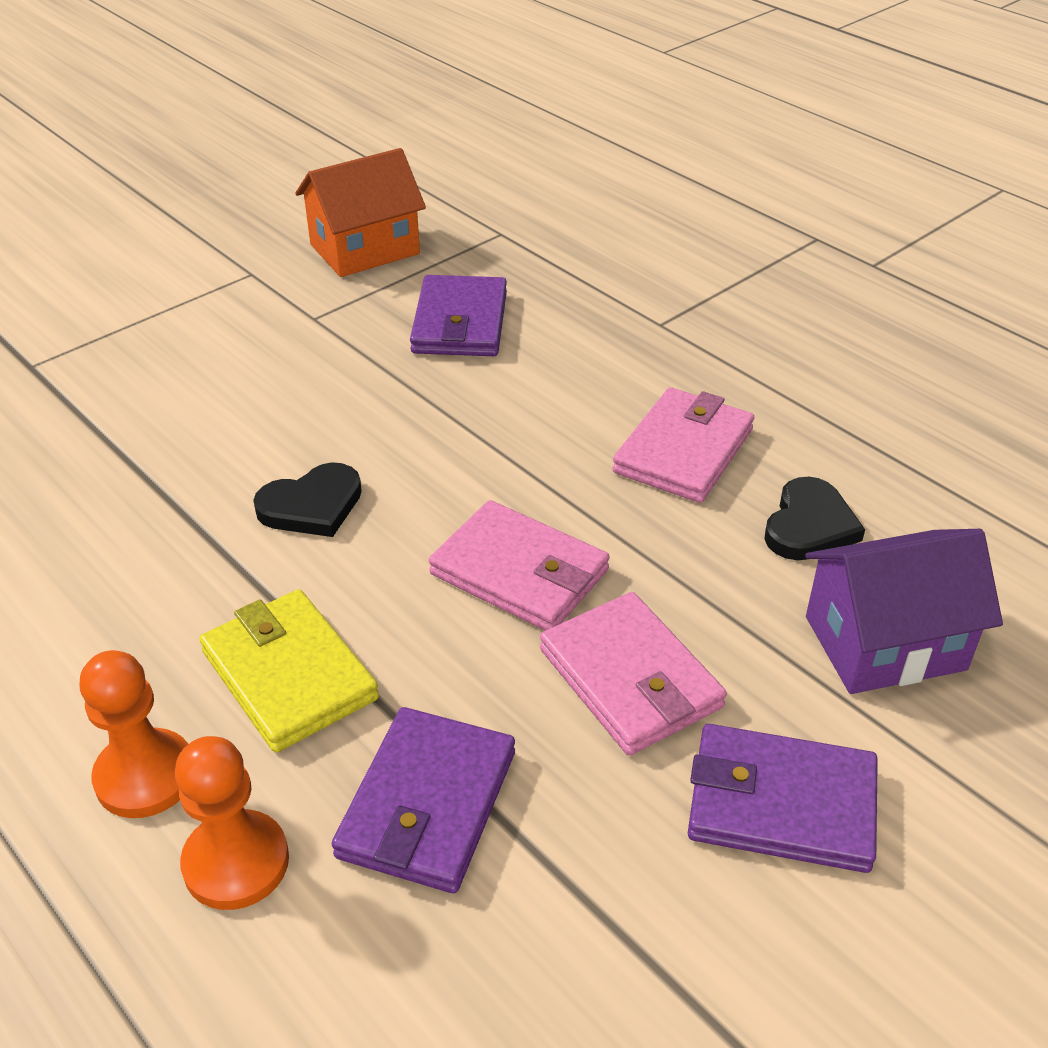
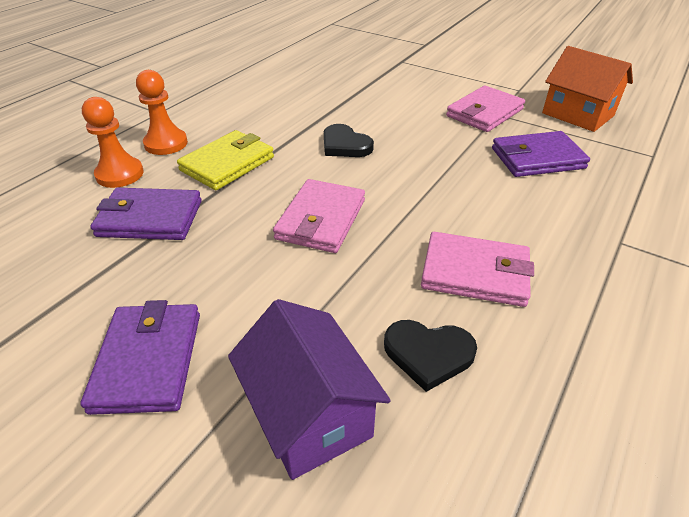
camera: 75 degrees right, 0 degrees up
(630, 679) = (245, 276): pink wallet -> pink wallet (484, 113)

